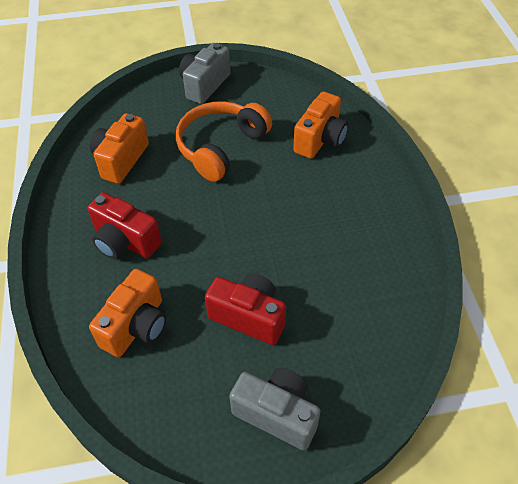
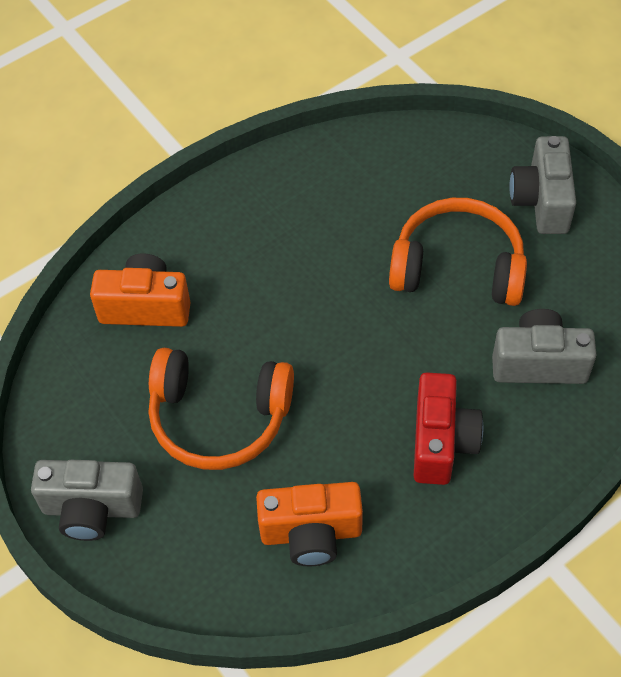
camera: 115 degrees left, 5 degrees up
(136, 326) = (538, 363): orange camera -> grey camera
(249, 317) = (458, 267): red camera -> orange headphones

